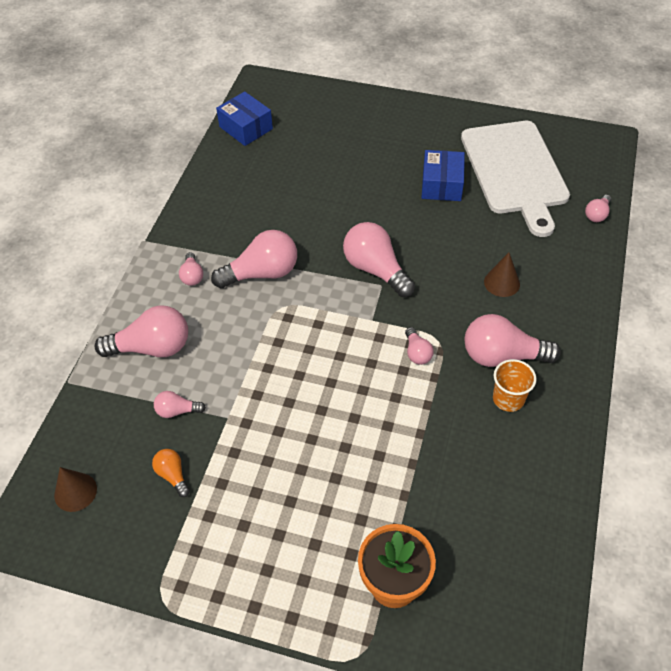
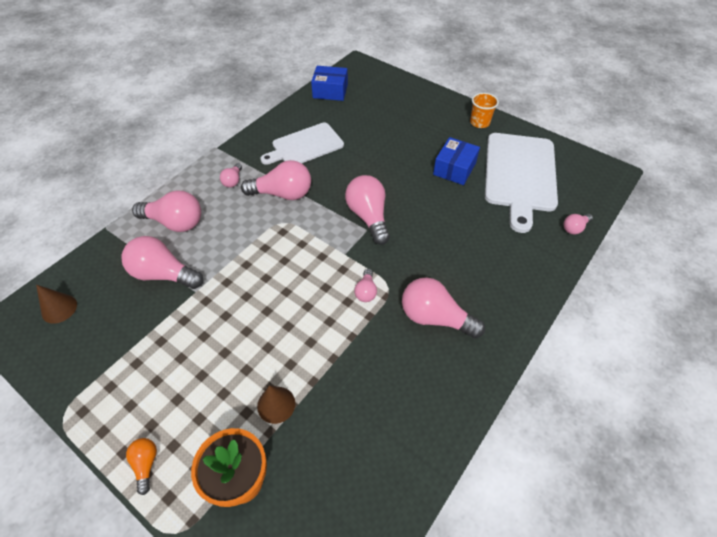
camera: 20 degrees right, 0 degrees up
(173, 475) = (131, 321): orange light bulb -> orange light bulb (146, 464)
(177, 411) = (163, 274): pink light bulb -> pink light bulb, size x1.99
(246, 128) = (330, 91): blue box -> blue box turned 60 degrees counterclockwise
(255, 207) = (305, 146): none -> white cutting board
(502, 283) = (465, 258): brown cone -> brown cone (276, 404)
(508, 399) = (422, 356): orange cup -> orange cup (479, 122)

